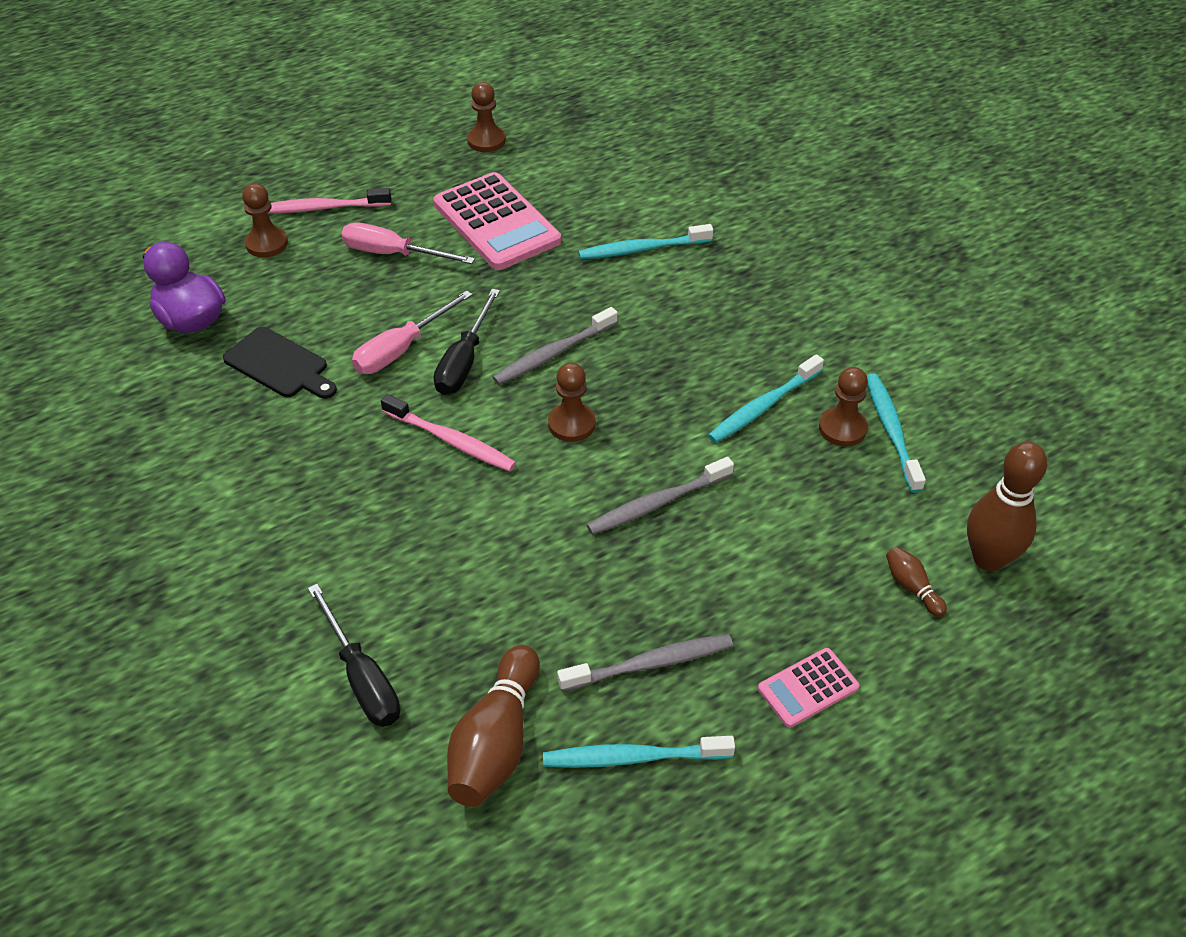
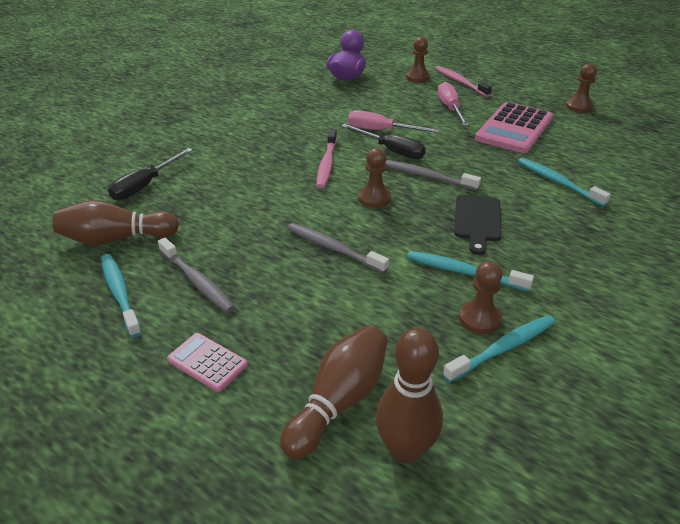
camera: 65 degrees right, 10 degrees down
(279, 365) = (338, 104): black cutting board -> black cutting board (477, 220)
(464, 361) = (391, 150): black screwdriver -> black screwdriver turned 135 degrees counterclockwise
(912, 587) = (339, 401): brown bowling pin -> brown bowling pin, size x2.09

